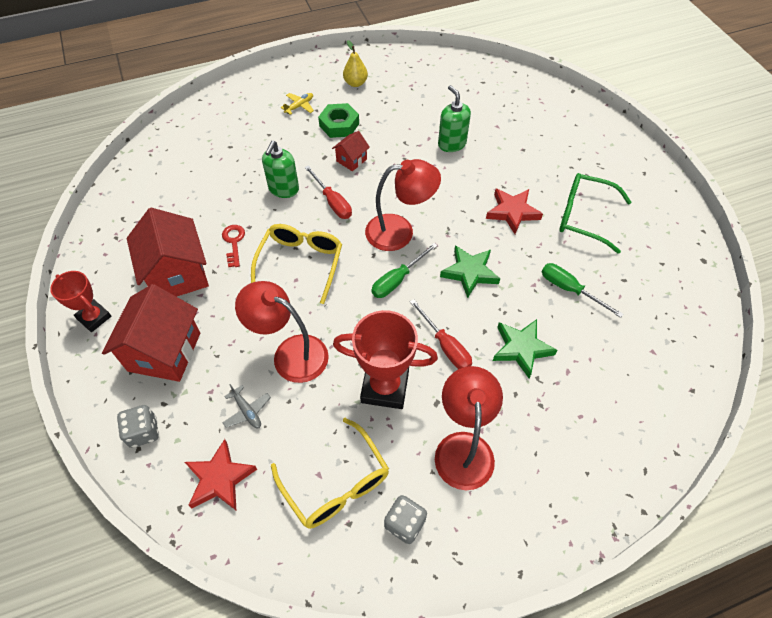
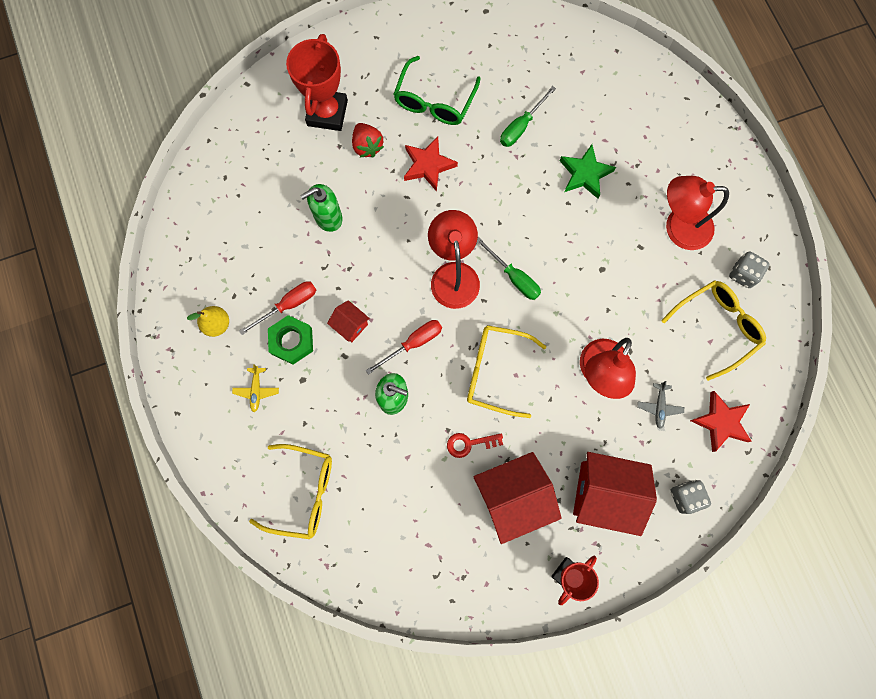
camera: 90 degrees left, 20 degrees up
(212, 135) = (303, 492): none -> yellow glasses
(247, 411) = (659, 406): grey plane -> grey plane turned 135 degrees clockwise
(299, 106) = (256, 390): yellow plane -> yellow plane turned 135 degrees counterclockwise
(385, 387) = (628, 289): red trophy -> red trophy (327, 113)
(445, 345) = (585, 237): red screwdriver -> red screwdriver (288, 305)
(469, 272) = (504, 211): green star -> none
(525, 168) = (367, 146): none -> red strawberry

